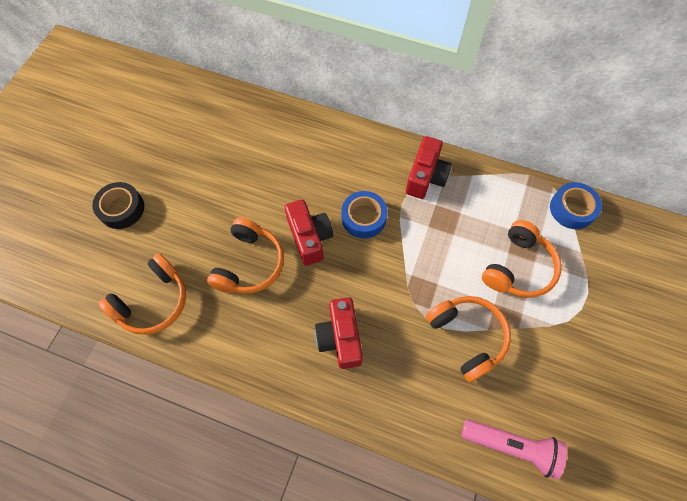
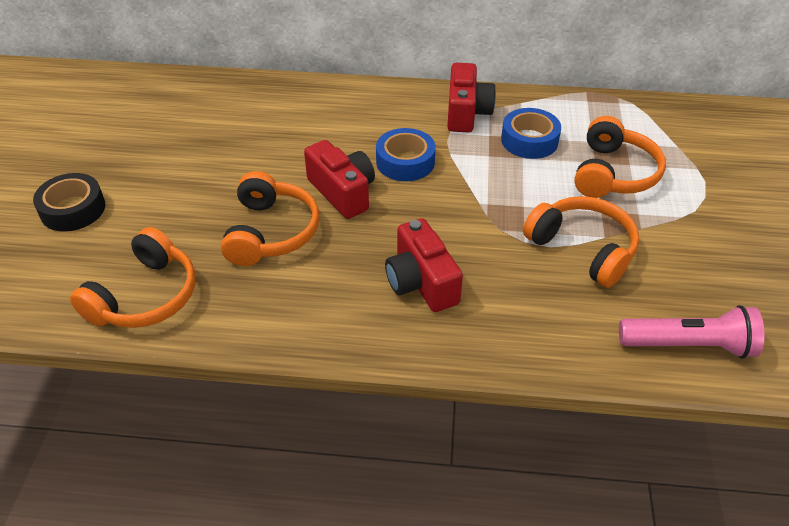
camera: 15 degrees left, 20 degrees down
(572, 209) = (649, 112): blue tape -> blue tape (529, 140)

